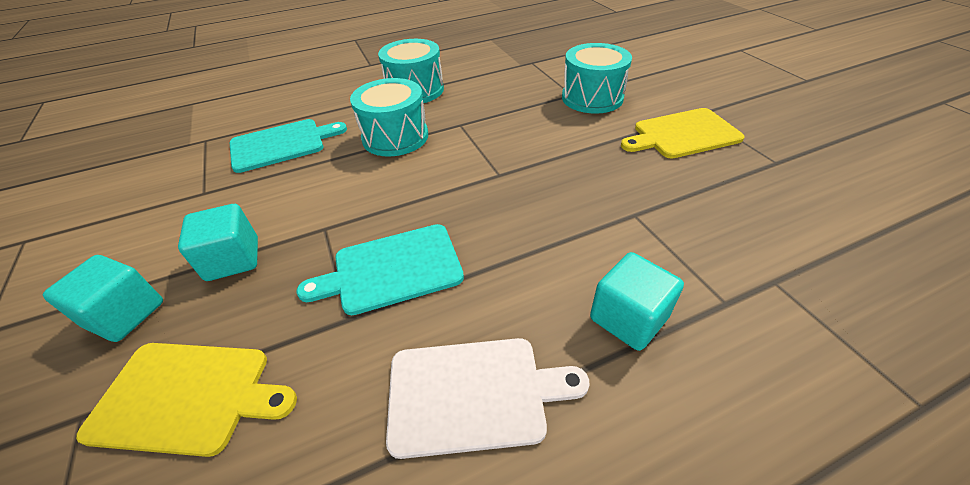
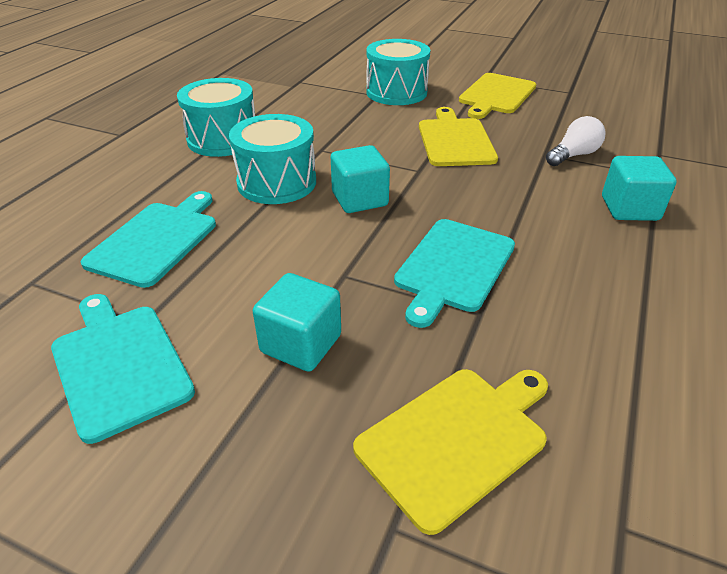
camera: 45 degrees left, 5 degrees down
(125, 314) = (274, 448): turquoise cube -> turquoise cube (359, 199)
(160, 211) = (119, 364): none -> turquoise cutting board
(473, 394) = (623, 294): white cutting board -> none
(571, 162) = (455, 140): none -> yellow cutting board
(662, 230) = (573, 155): none -> white light bulb

